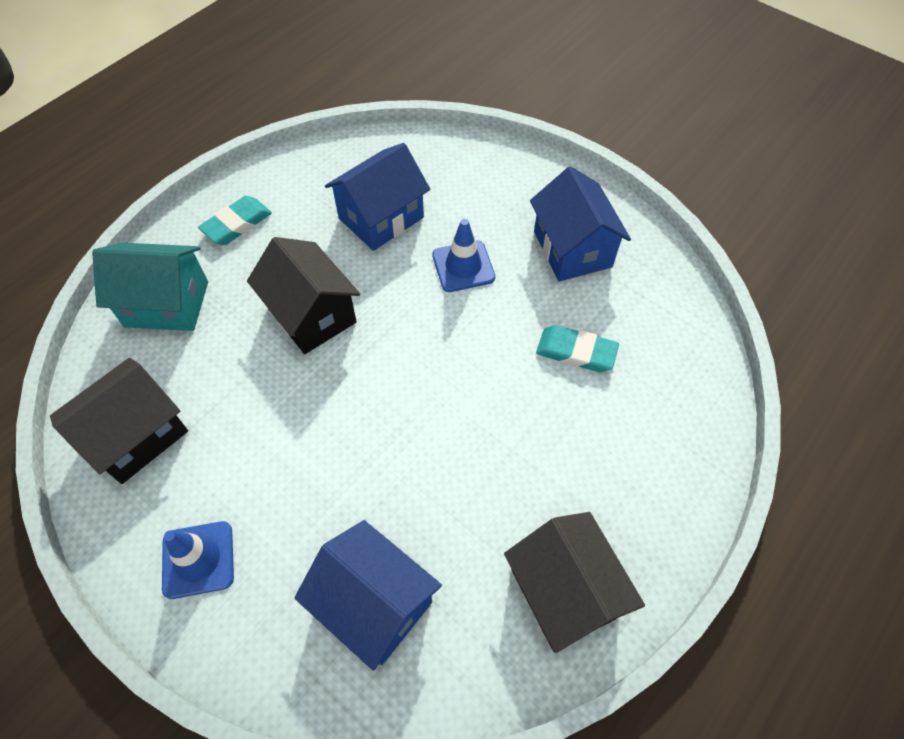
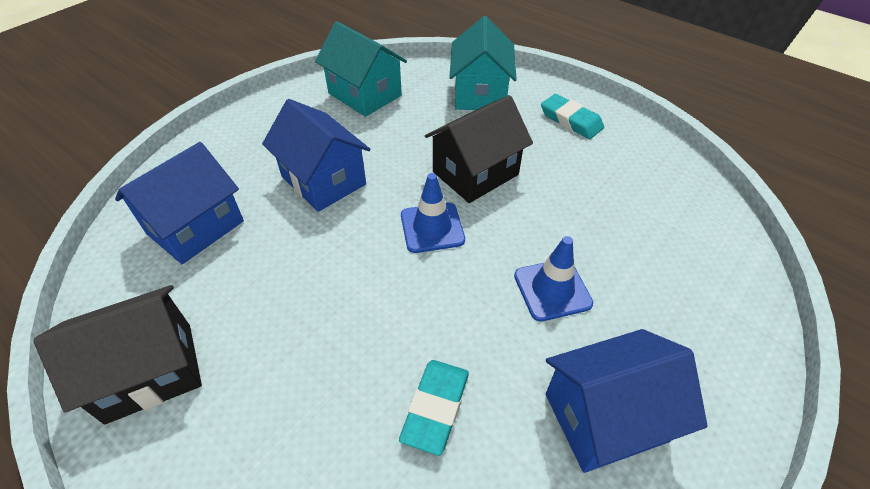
camera: 90 degrees right, 10 degrees down
(136, 435) = (365, 94): black house -> turquoise house
(198, 559) = (263, 132): blue traffic cone -> blue traffic cone (432, 227)
(381, 218) = (605, 216): blue house -> blue house (323, 180)

